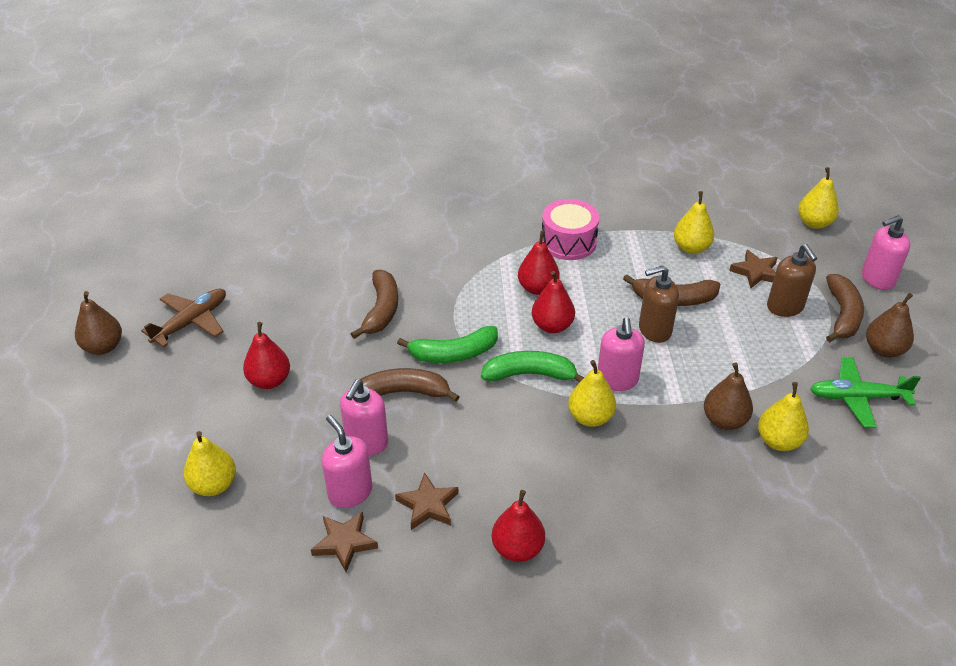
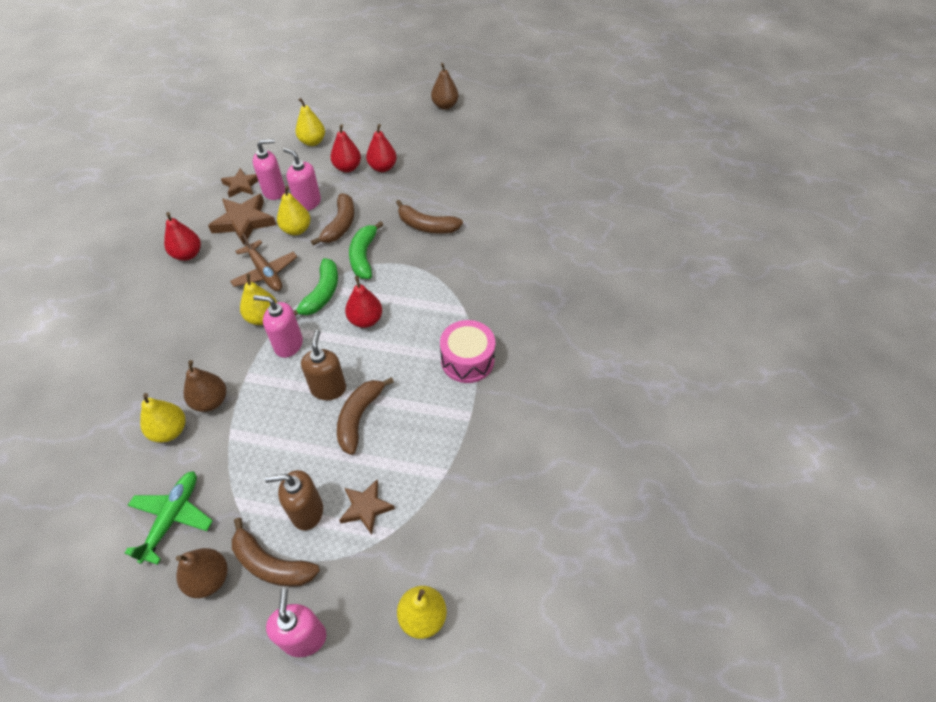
camera: 105 degrees right, 10 degrees up
(191, 322) = (452, 139): brown plane -> brown plane (265, 273)
(428, 505) = (244, 222): brown star -> brown star, size x1.59
(537, 288) = (414, 322): red pear -> red pear (347, 168)
(691, 248) = (424, 461): yellow pear -> yellow pear (296, 230)

